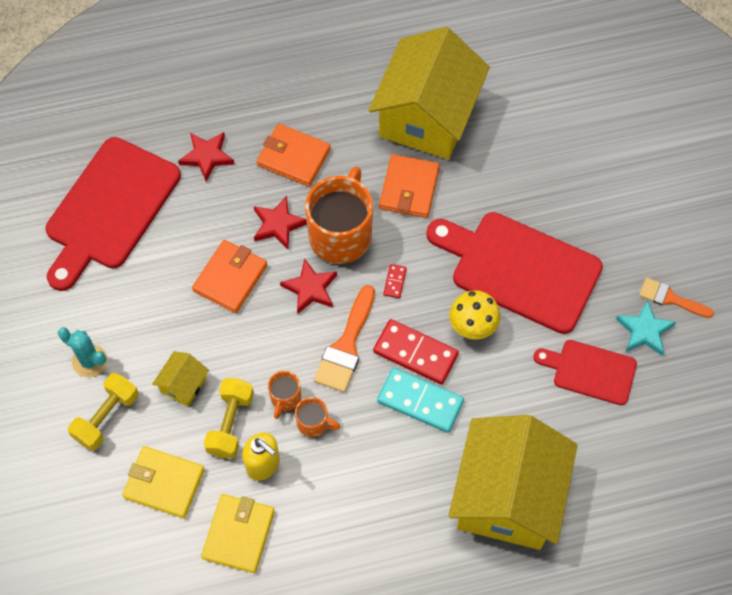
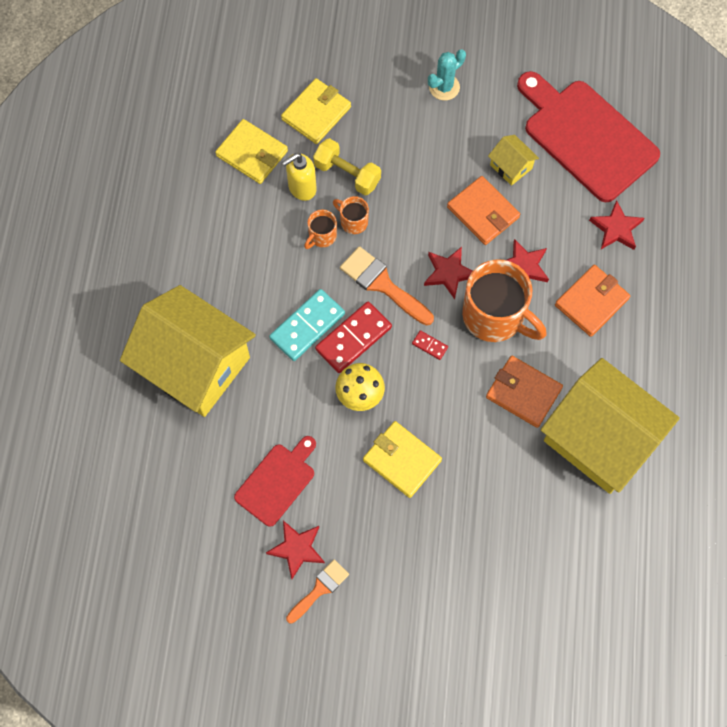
camera: 110 degrees right, 5 degrees up
(106, 417) = (389, 87): yellow dumbbell -> none
(183, 385) = (396, 149): yellow house -> yellow house (511, 166)
(519, 269) = (402, 460): red cutting board -> yellow wallet
(644, 331) = (297, 549): turquoise star -> red star

